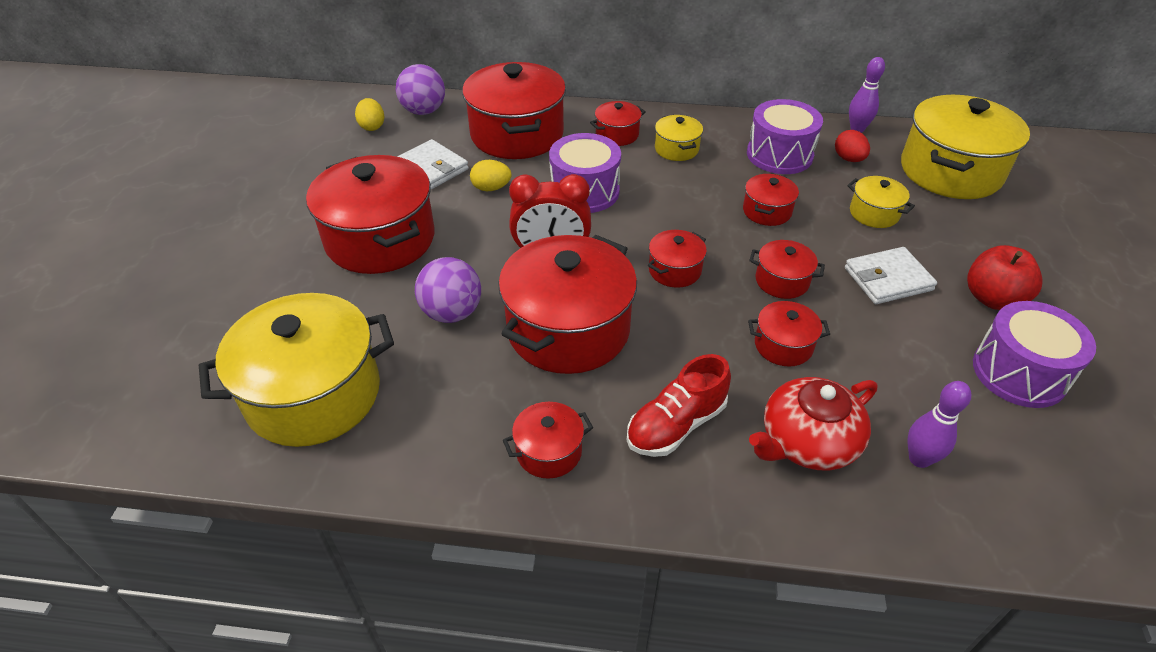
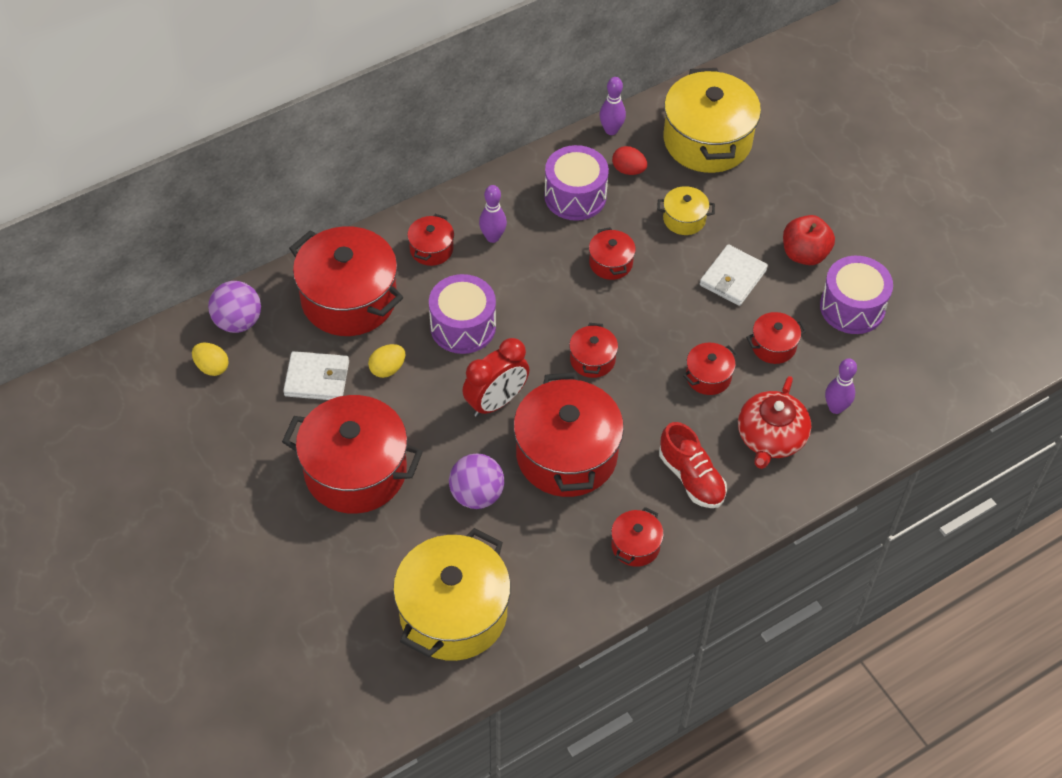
camera: 40 degrees left, 10 degrees up
(676, 149) = (493, 237): yellow pot -> purple bowling pin
(676, 425) = (691, 477): red shoe -> red shoe turned 45 degrees counterclockwise
(782, 281) = (668, 323): red pot -> red pot (773, 346)

